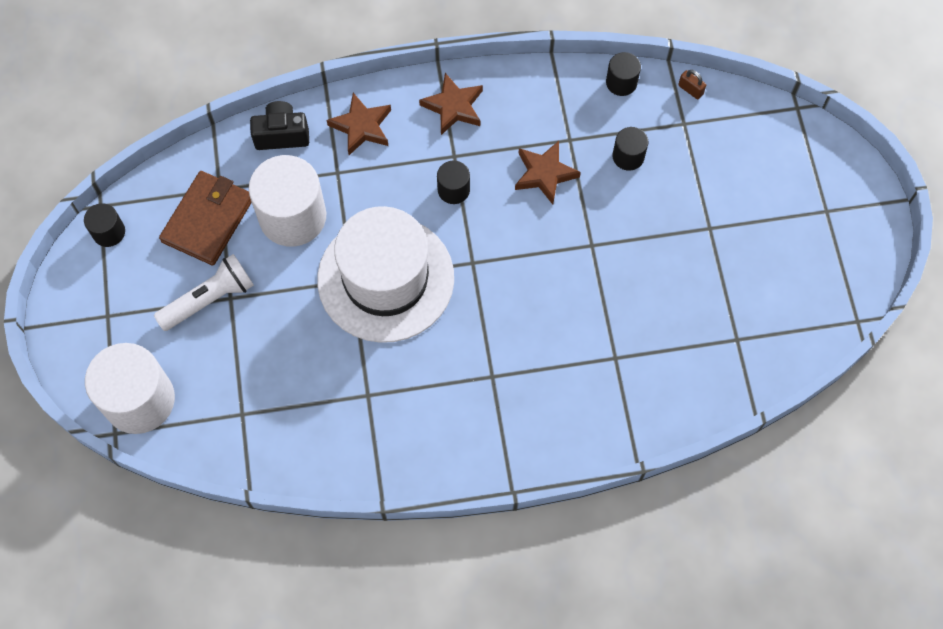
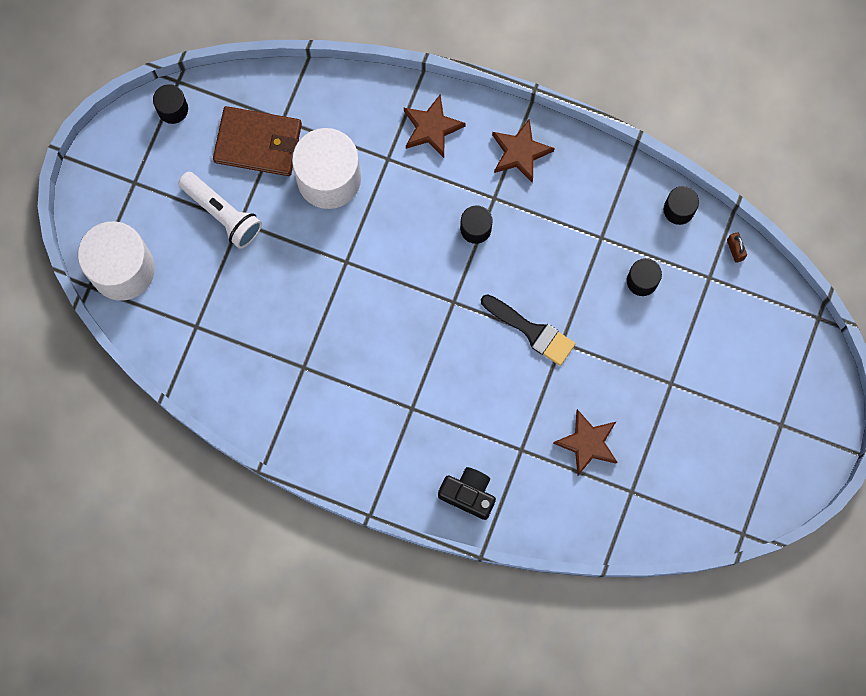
camera: 30 degrees right, 10 degrees up
(208, 220) = (258, 143): brown wallet -> brown wallet turned 45 degrees clockwise
(209, 299) = (222, 214): white flashlight -> white flashlight turned 45 degrees clockwise
(282, 135) = (360, 98): black camera -> black camera (468, 494)
(386, 278) = (374, 276): white hat -> none
(544, 174) = (561, 257): brown star -> brown star (587, 443)
(559, 250) = (532, 331): none -> black brush

